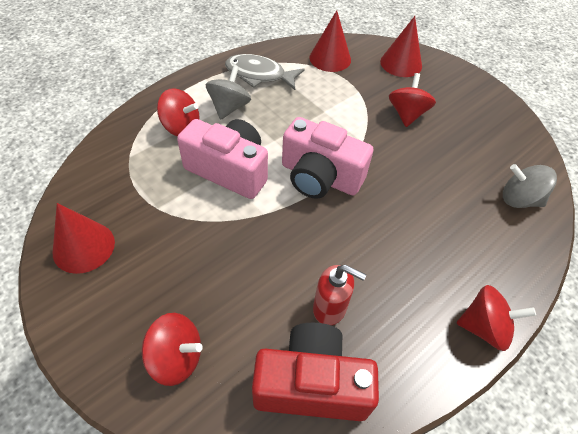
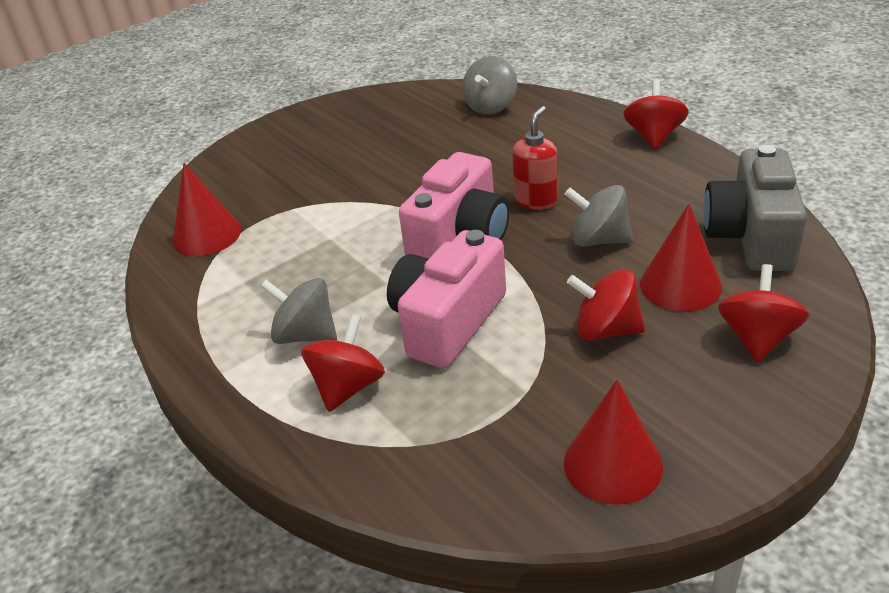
camera: 80 degrees left, 15 degrees down
(259, 75) = (228, 307): grey fish -> none
(311, 384) = (751, 236): red camera -> grey camera
(313, 263) = (599, 240): none -> grey spinning top
(330, 308) = (658, 226): red soap dispenser -> red soap dispenser (536, 200)
(401, 63) = (238, 172): red cone -> red cone (680, 285)
(407, 114) = (346, 170): red spinning top -> red spinning top (606, 330)

